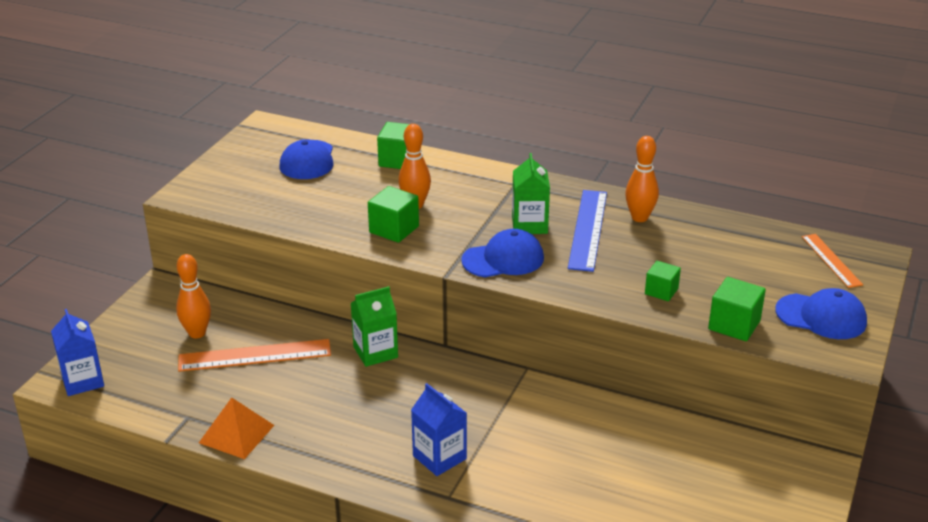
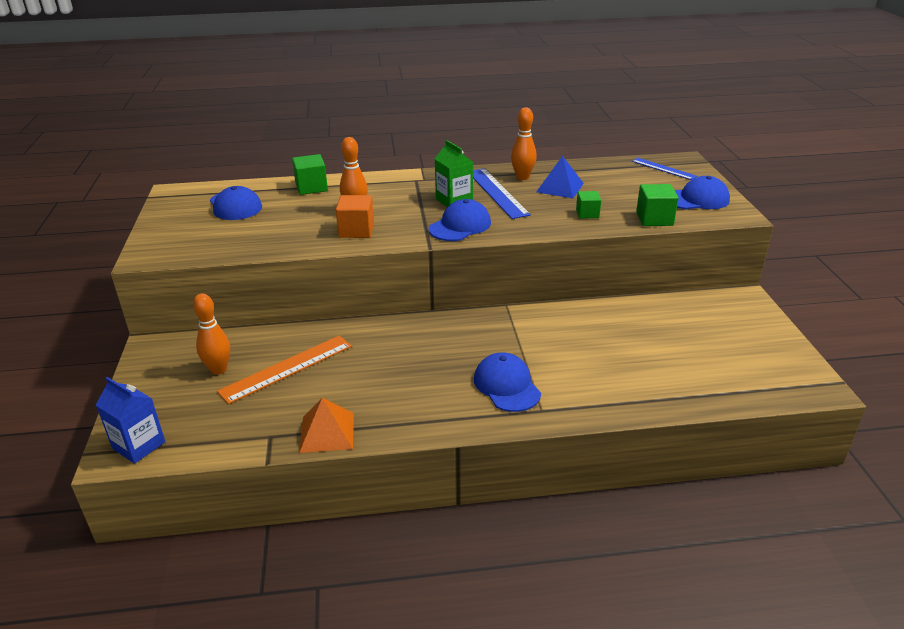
camera: 30 degrees left, 0 degrees up
(375, 352) = (385, 332): green carton -> none
(394, 229) = (356, 230): green cube -> orange cube
(439, 457) = (507, 385): blue carton -> blue cap
(668, 246) = (560, 187): none -> blue pyramid
(831, 260) = (663, 168): orange ruler -> blue ruler

